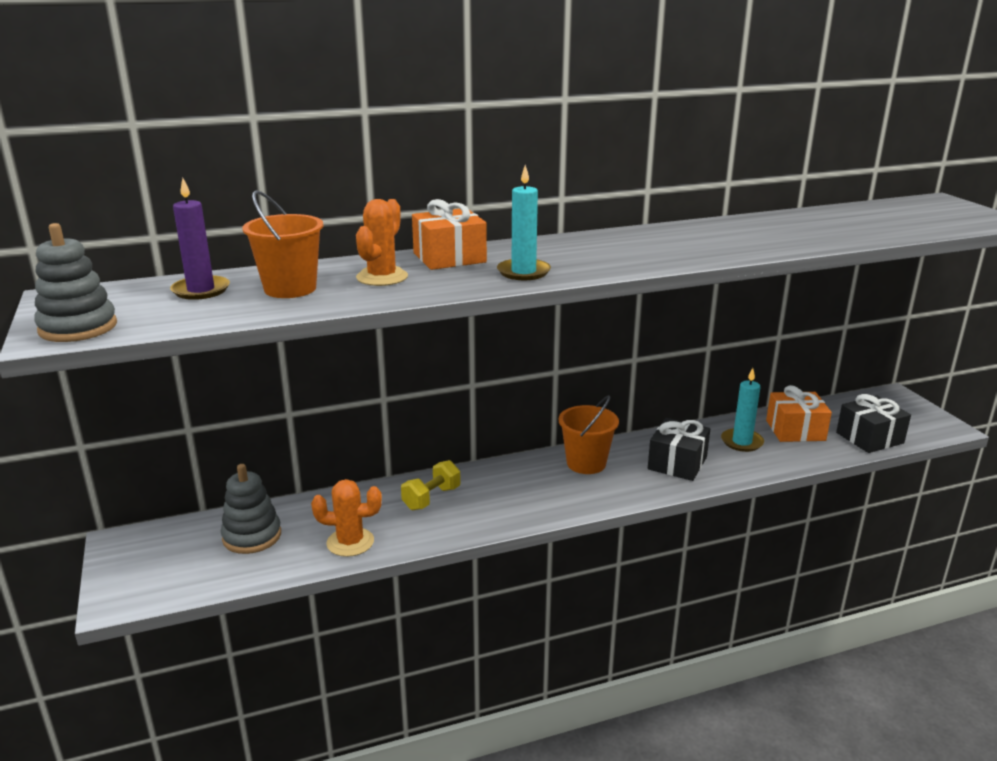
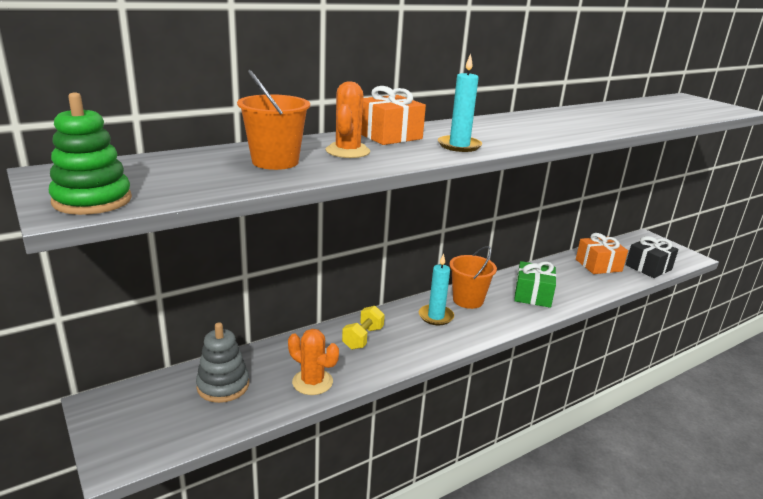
camera: 15 degrees left, 0 degrees up
(78, 328) = (92, 200): grey stacking toy -> green stacking toy
(201, 290) = (192, 164): purple candle -> none
(350, 542) = (312, 382): orange cactus -> orange cactus turned 45 degrees clockwise
(677, 463) = (532, 295): black gift -> green gift
(742, 442) = (568, 276): turquoise candle -> turquoise candle (436, 316)

